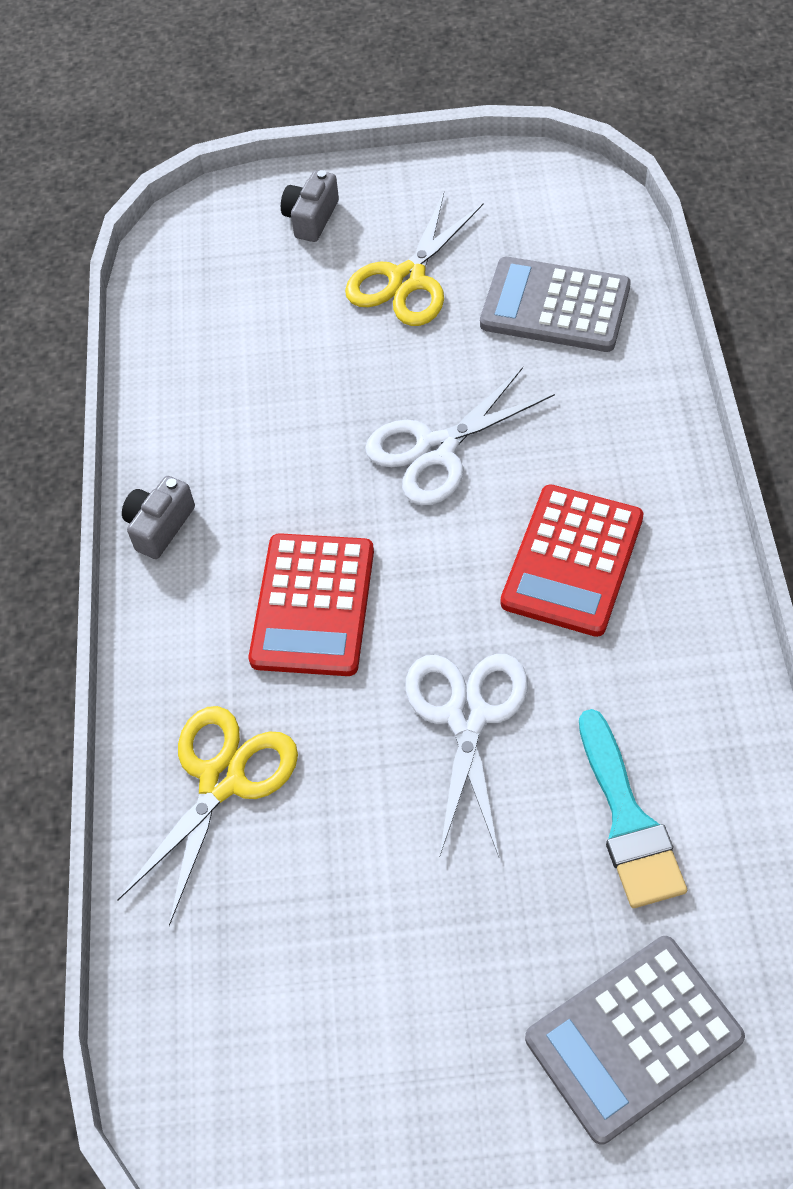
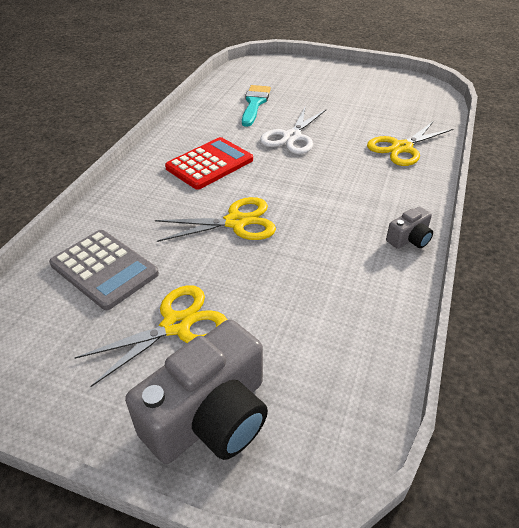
camera: 160 degrees left, 15 degrees down
(311, 218) = (210, 416): grey camera -> grey camera, size x2.10
(313, 605) = (338, 184): red calculator -> none
(436, 450) = (236, 222): white scissors -> yellow scissors
(633, 1038) = (290, 74): grey calculator -> none

